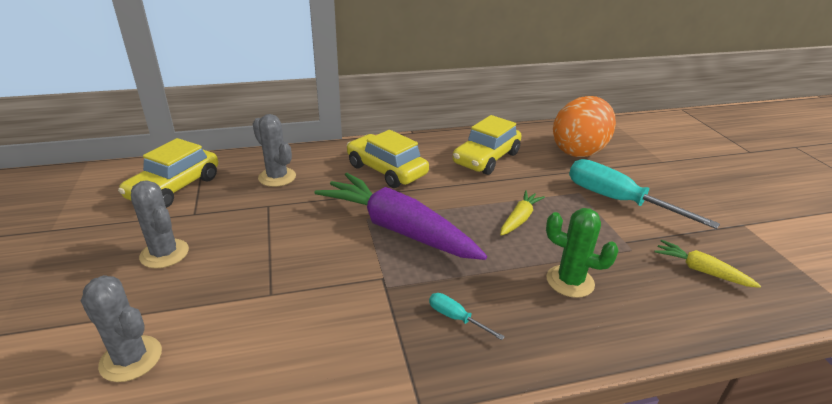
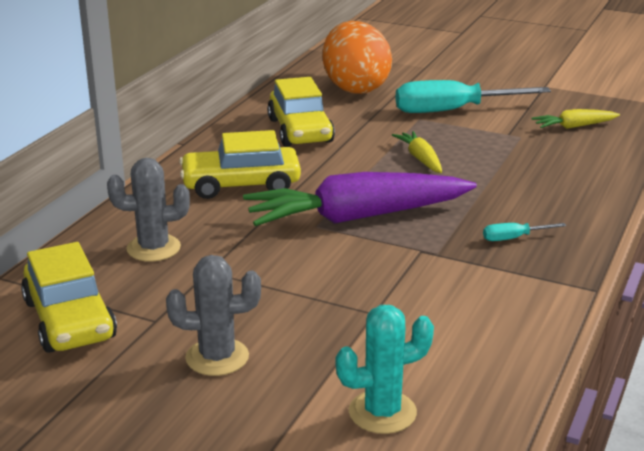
camera: 50 degrees left, 5 degrees down
(131, 358) = (382, 412): grey cactus -> turquoise cactus
(570, 281) = (527, 176): green cactus -> none

